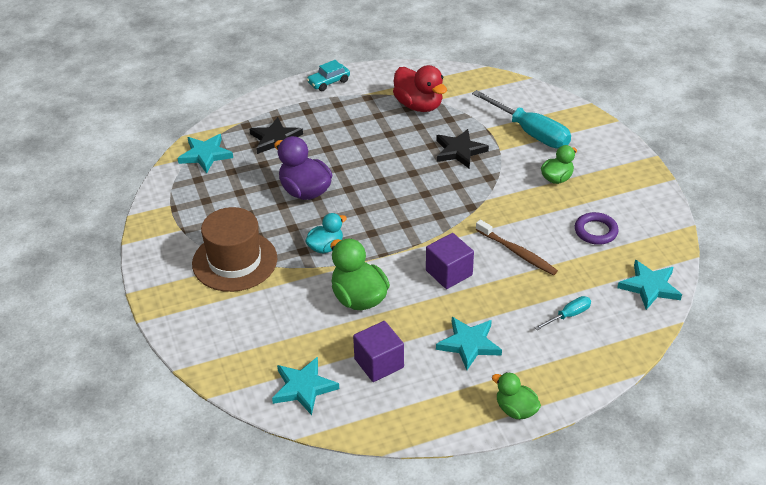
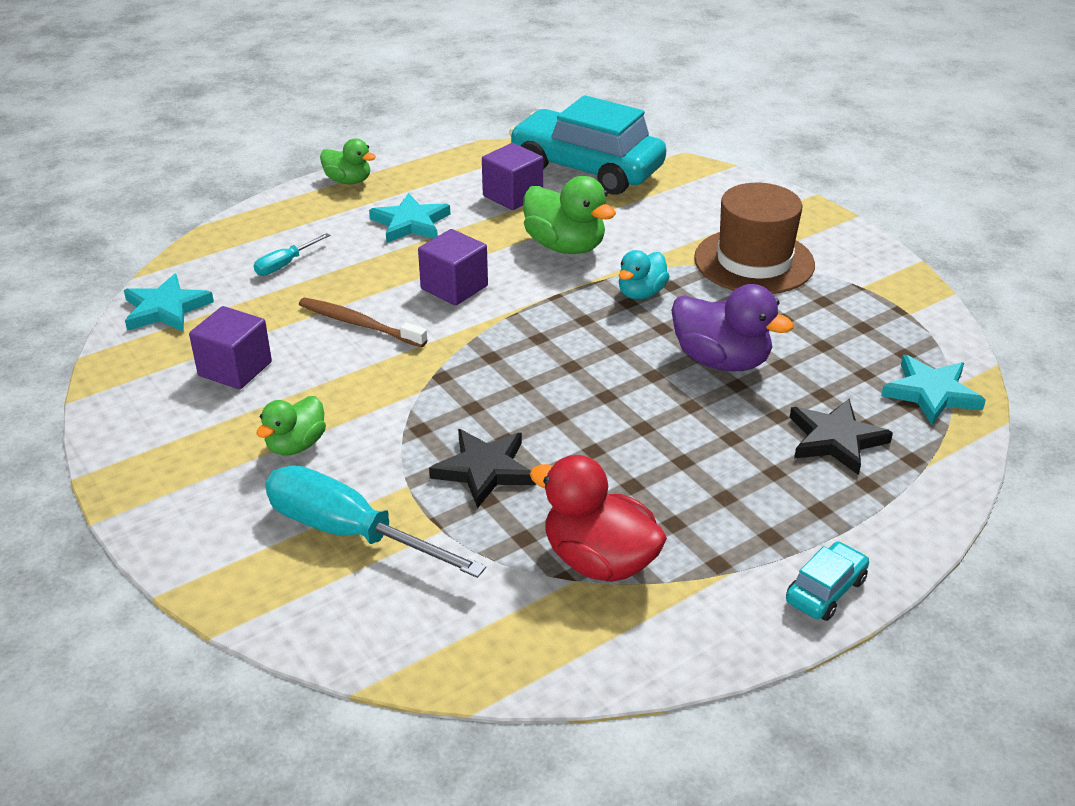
camera: 165 degrees right, 5 degrees down
(303, 388) = (586, 169): turquoise star -> turquoise car
(595, 231) = (235, 369): purple ring -> purple cube

